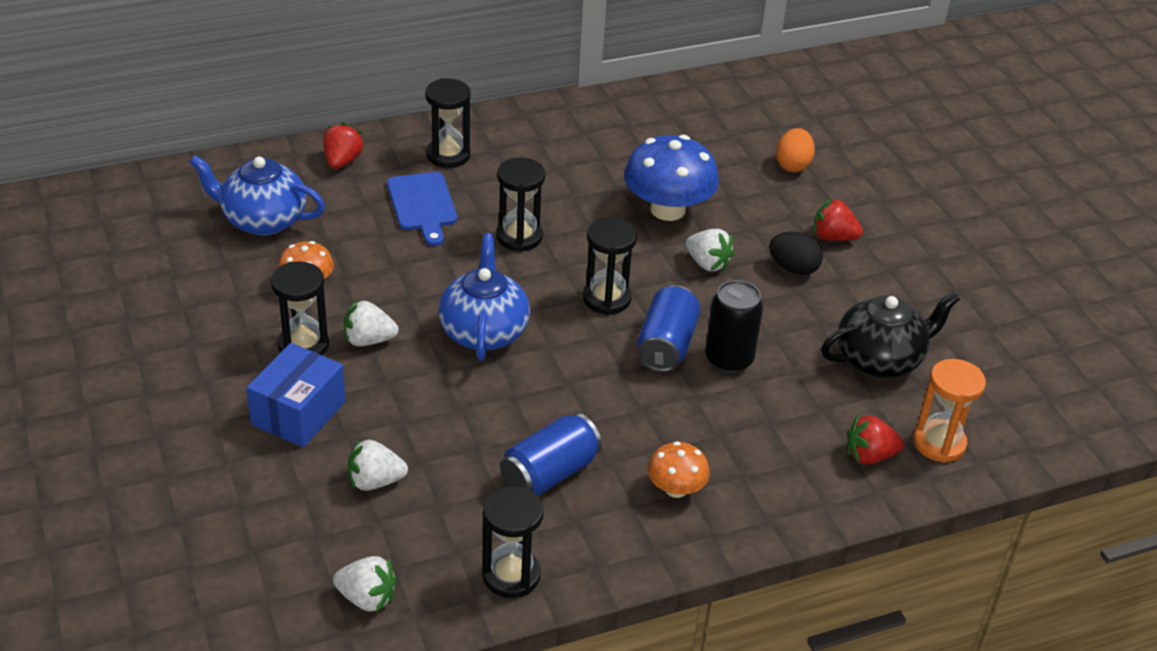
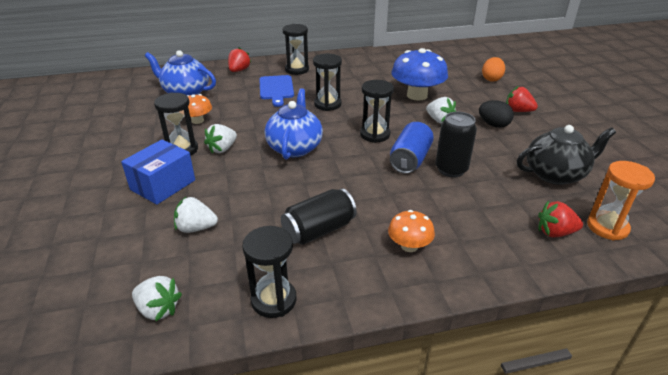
camera: 10 degrees right, 5 degrees down
(368, 340) = (222, 149): white strawberry -> white strawberry turned 60 degrees counterclockwise
(549, 473) = (319, 230): blue can -> black can

